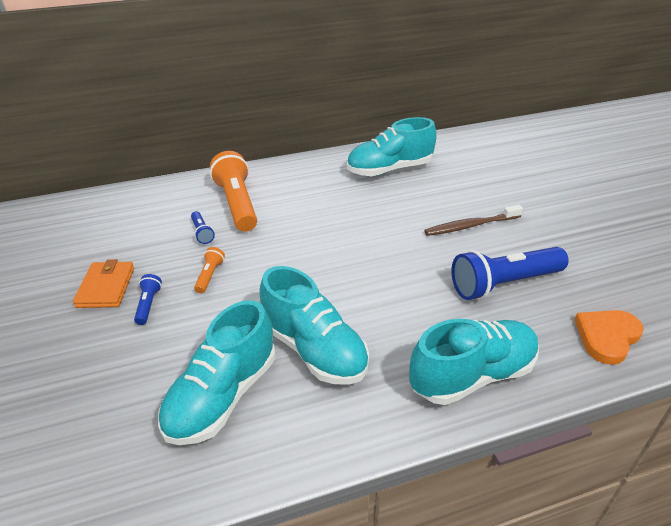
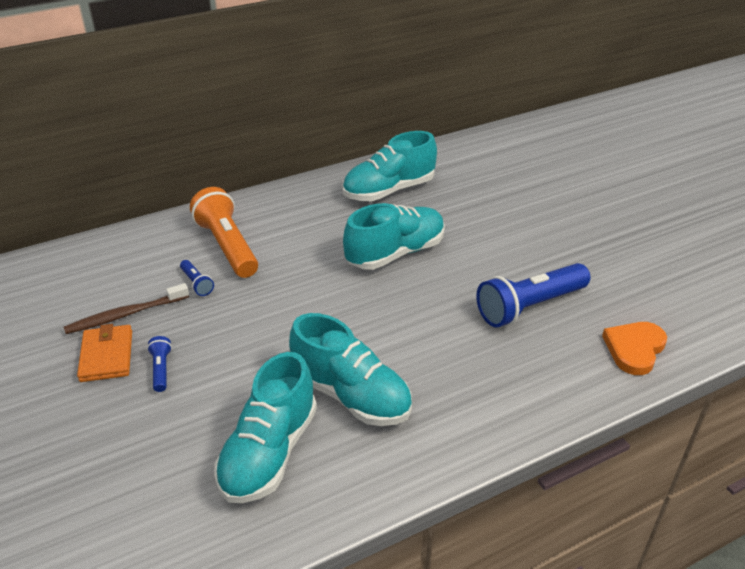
camera: 10 degrees left, 0 degrees up
(210, 276) = (219, 331): orange flashlight -> none
(470, 226) = (486, 247): brown toothbrush -> brown toothbrush (125, 315)
(472, 375) = (512, 401): turquoise shoe -> turquoise shoe (395, 253)

